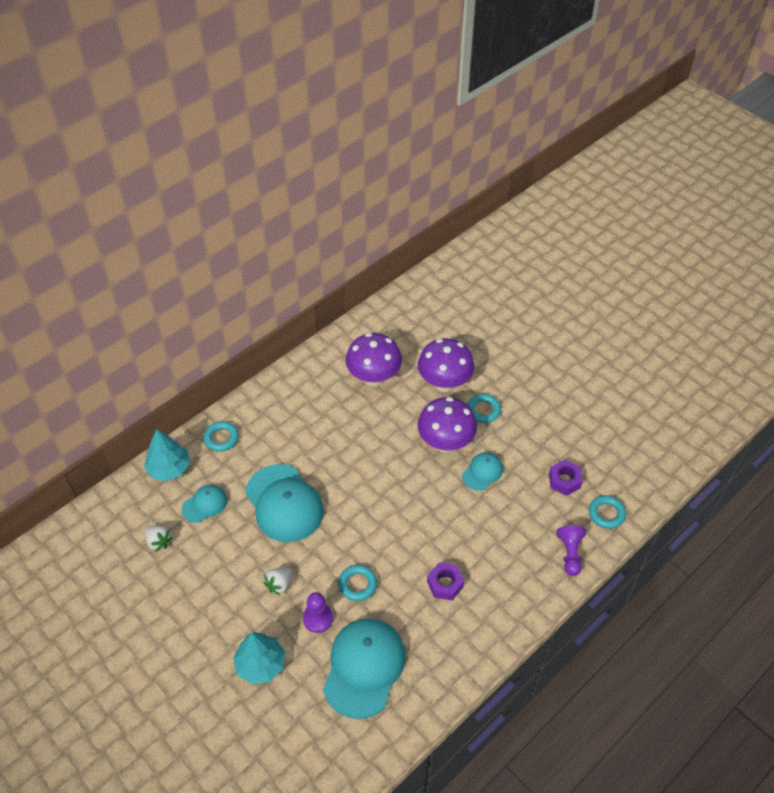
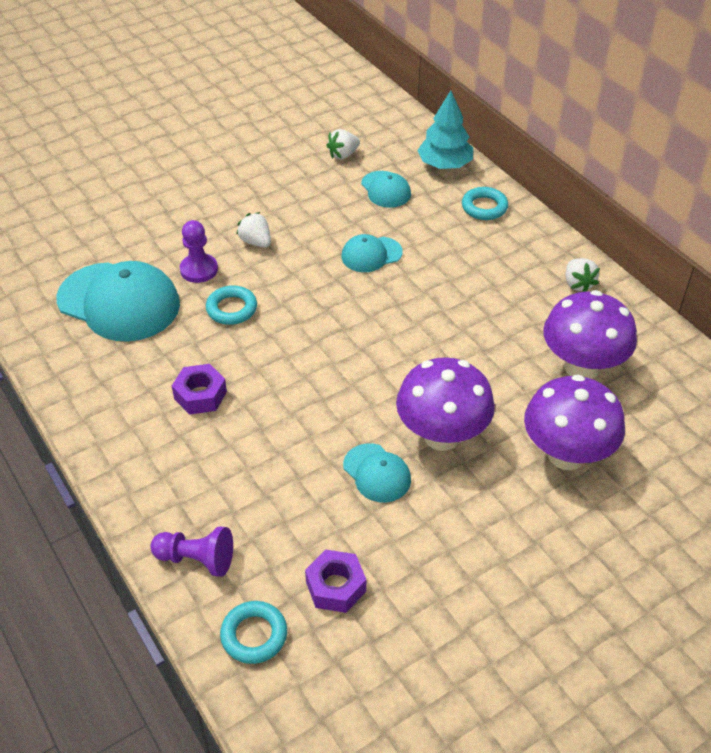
camera: 100 degrees right, 5 degrees down
(261, 664) = (161, 221): turquoise tree -> none
(284, 503) = (371, 254): turquoise cap -> turquoise cap, size x0.51
(298, 381) = (578, 284): none -> white strawberry
(483, 410) = (502, 498): turquoise ring -> none

